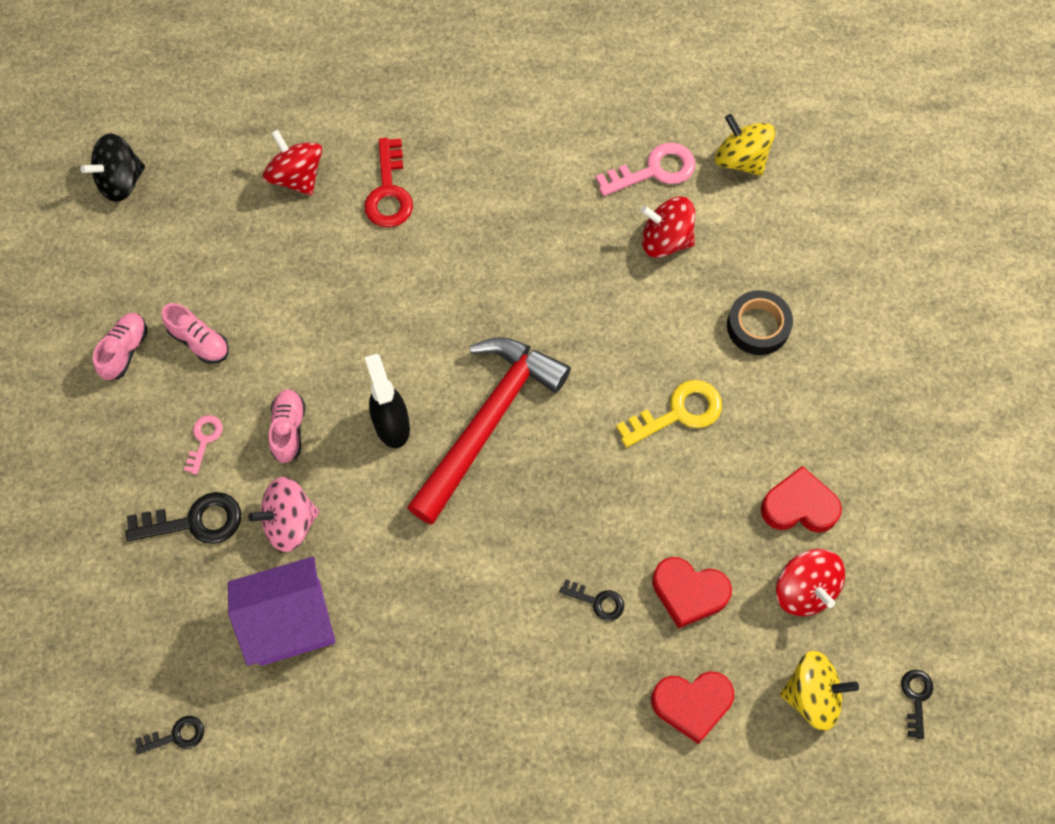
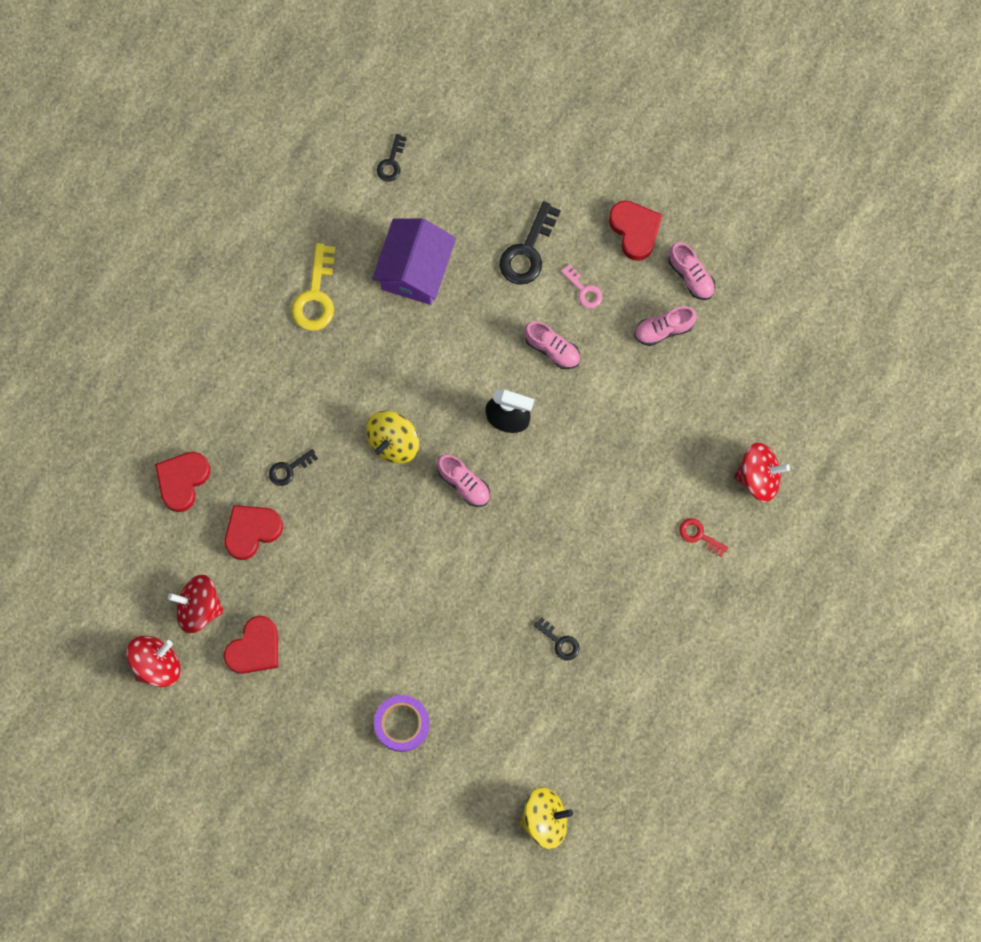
camera: 125 degrees right, 10 degrees up
(106, 432) = (635, 231): none -> red heart
(121, 182) = (840, 349): black spinning top -> none
(290, 523) = (483, 310): pink spinning top -> none
(389, 192) = (699, 535): red key -> red key, size x0.57
(487, 422) = (464, 483): red hammer -> pink shoe
(654, 170) = (581, 745): pink key -> none
(665, 240) = (516, 709): red spinning top -> red spinning top (156, 664)
(678, 413) = (378, 617): yellow key -> yellow key (315, 295)
(758, 326) = (402, 724): black tape -> purple tape
(812, 695) = (132, 559): yellow spinning top -> yellow spinning top (393, 442)
(916, 698) = (82, 624): black key -> black key (559, 642)

